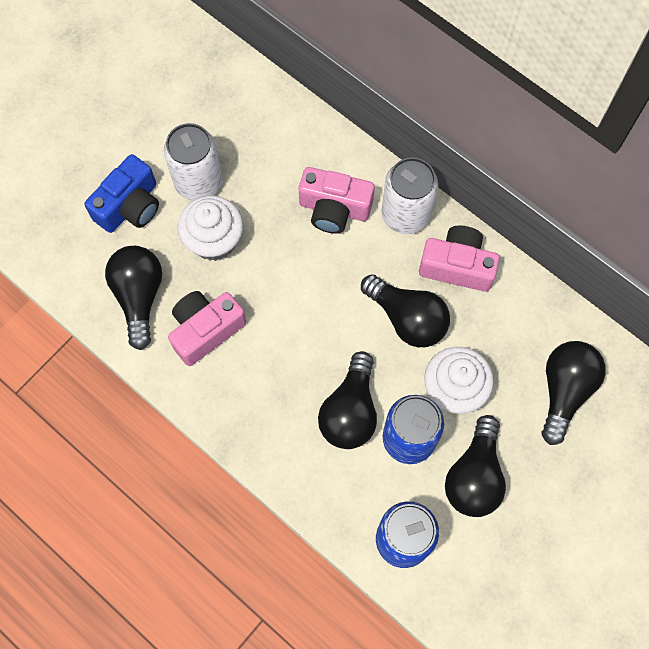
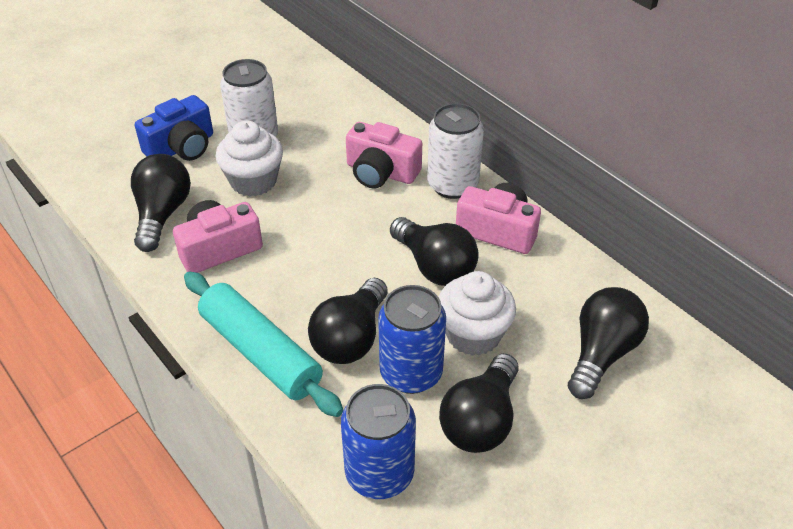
camera: 10 degrees right, 25 degrees down
(276, 440) = (260, 352): none -> turquoise rolling pin

